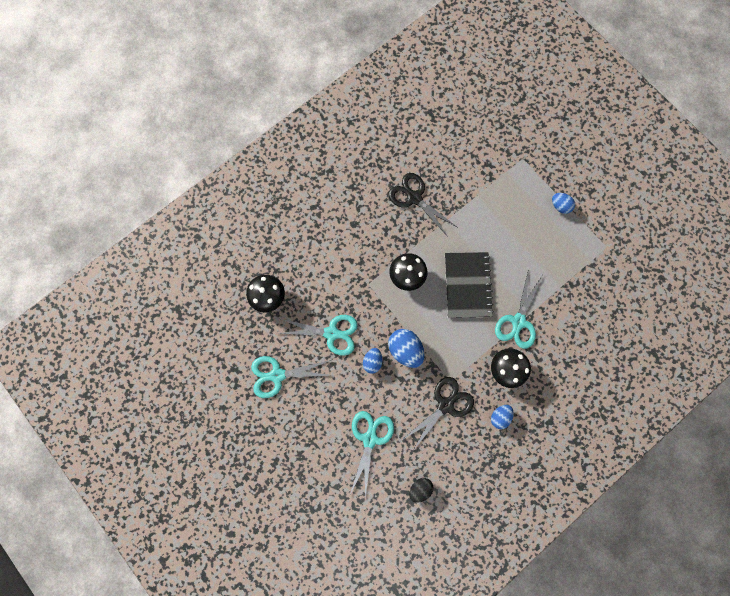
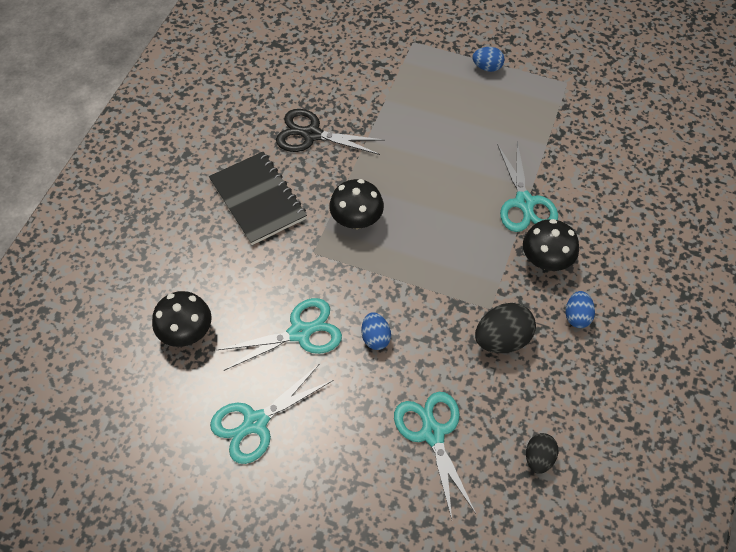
camera: 30 degrees left, 20 degrees down
(405, 349) = (408, 302): blue egg -> none
(445, 405) = (502, 339): black scissors -> black egg
(467, 285) = (438, 194): black notebook -> black notebook (258, 199)

